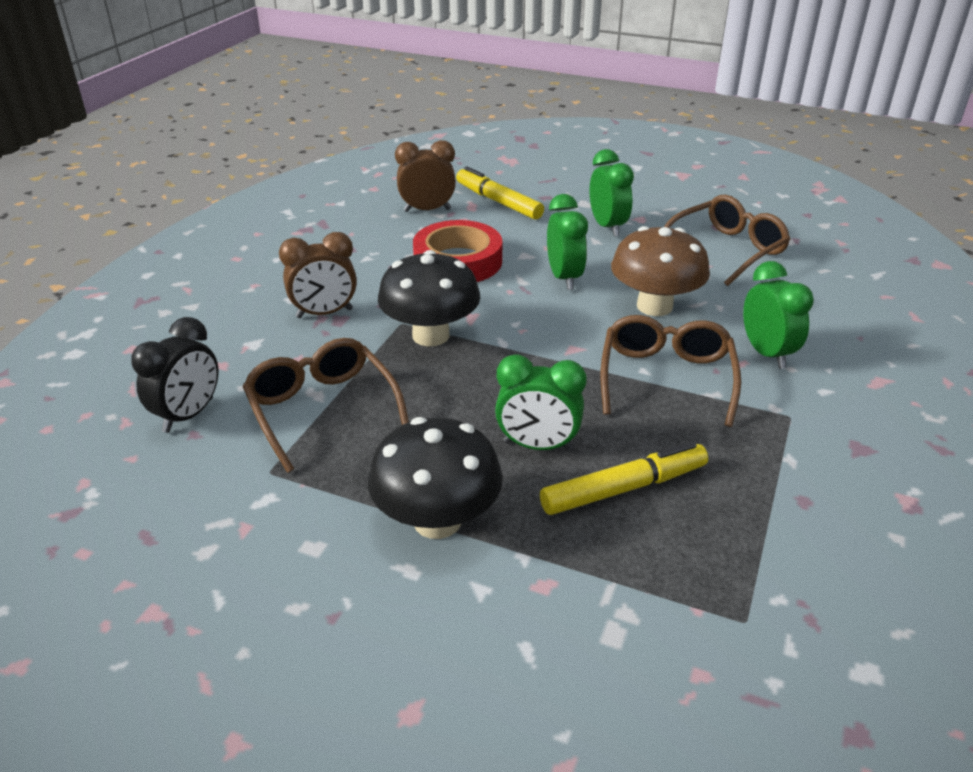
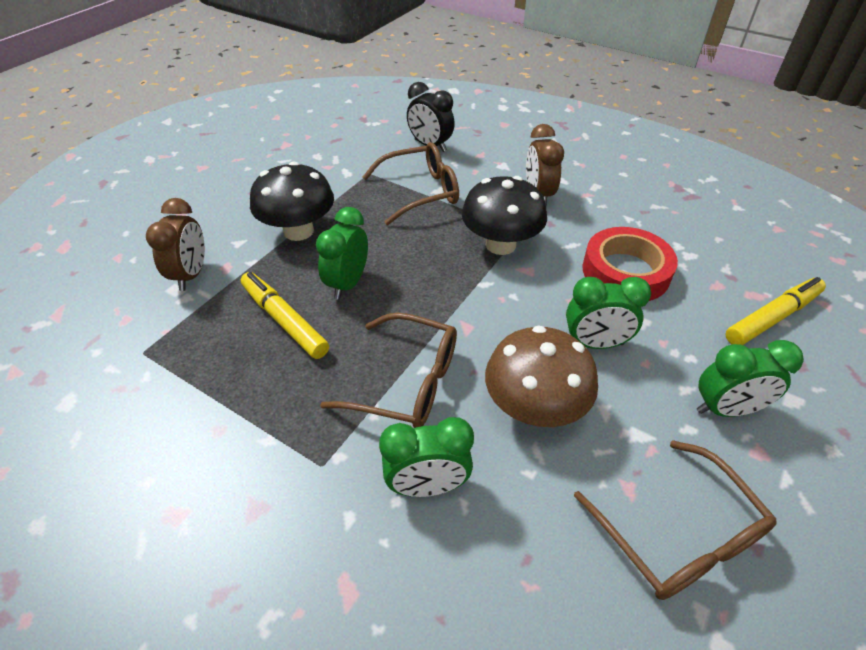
camera: 100 degrees right, 10 degrees up
(427, 210) = (735, 261): brown clock -> brown clock (191, 275)
(624, 488) = (284, 320): yellow marker -> yellow marker turned 150 degrees clockwise

